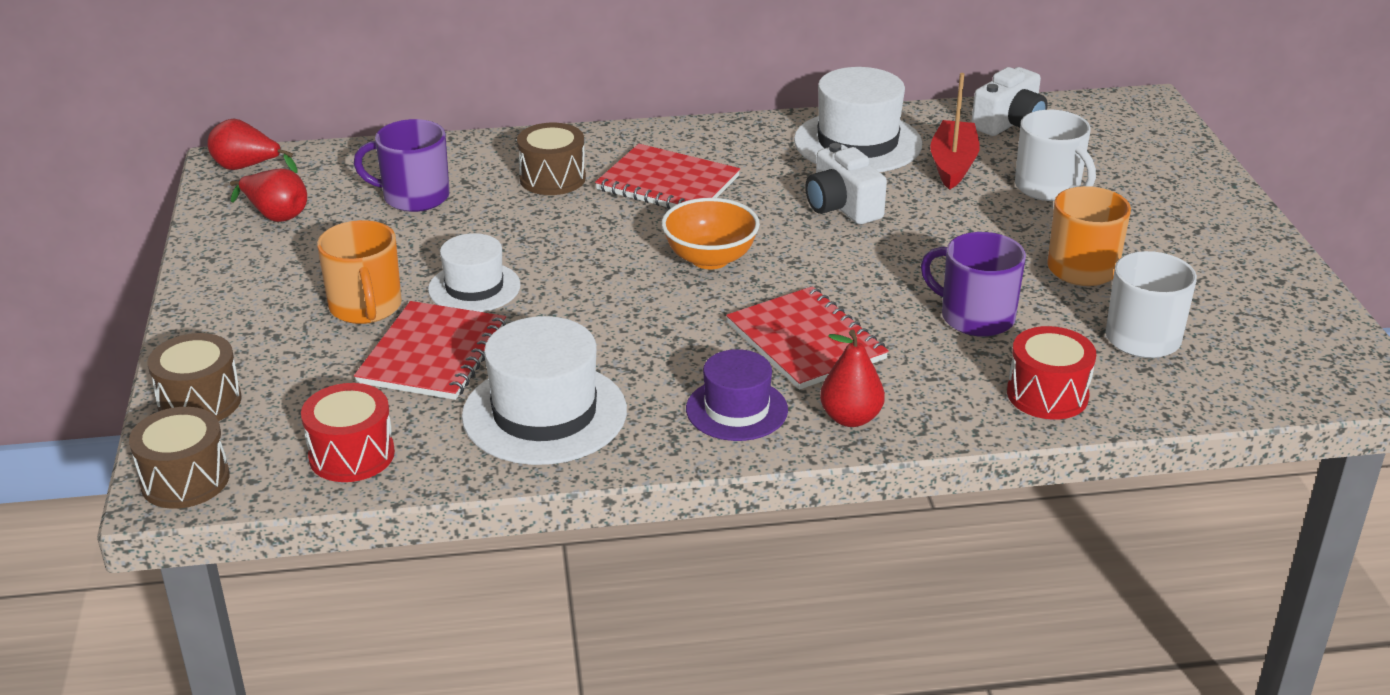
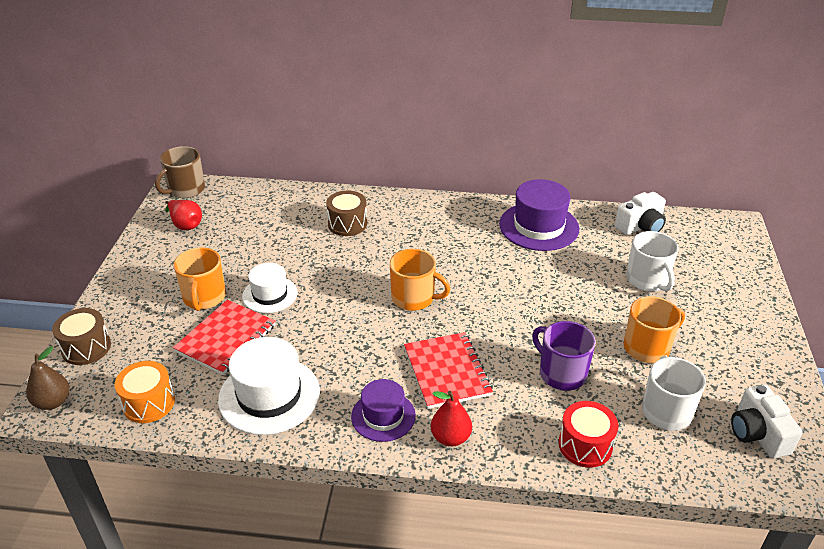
camera: 15 degrees right, 5 degrees up
(185, 480) = (53, 402): brown drum -> brown pear
(247, 167) = (185, 190): red pear -> brown mug
(352, 455) = (149, 403): red drum -> orange drum
(414, 197) = (265, 224): purple mug -> none
(668, 183) = (412, 238): red notebook -> none
(710, 259) = (414, 298): orange bowl -> orange mug
(842, 206) = (510, 273): white camera -> white camera (757, 434)
(857, 142) = (539, 226): white hat -> purple hat
(953, 164) = (592, 252): red boat -> none

